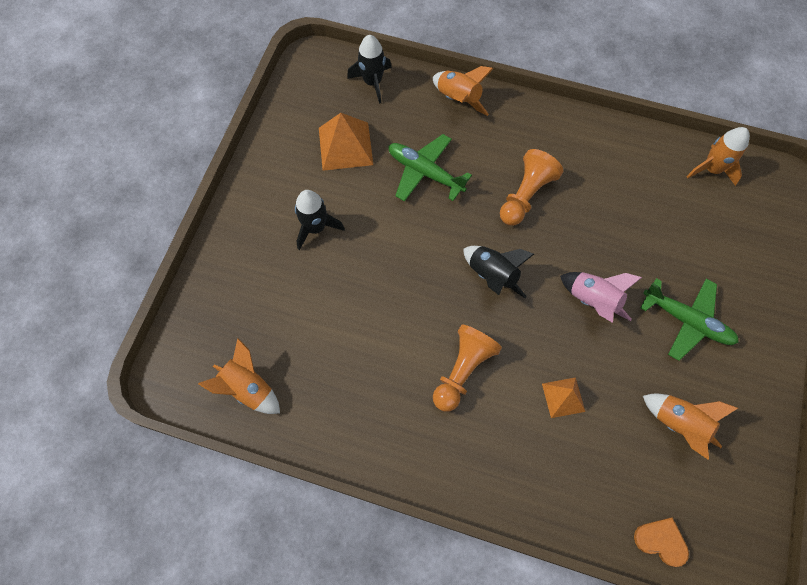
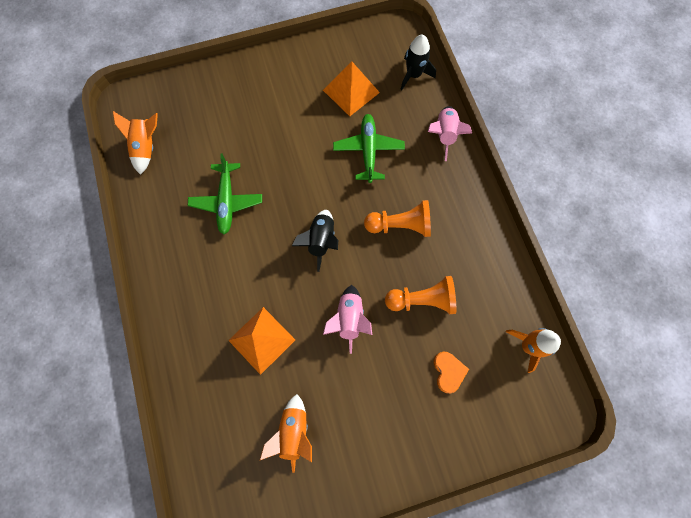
camera: 55 degrees right, 5 degrees up
(316, 228) = (278, 113): black rocket -> none
(458, 99) = (444, 135): orange rocket -> pink rocket
(462, 370) = (238, 263): orange pawn -> orange pawn (422, 300)
(563, 397) = (261, 340): orange pyramid -> orange pyramid, size x1.66
(661, 541) = (199, 464): orange heart -> orange heart (448, 372)
(687, 321) = (380, 396): green plane -> green plane (227, 202)

